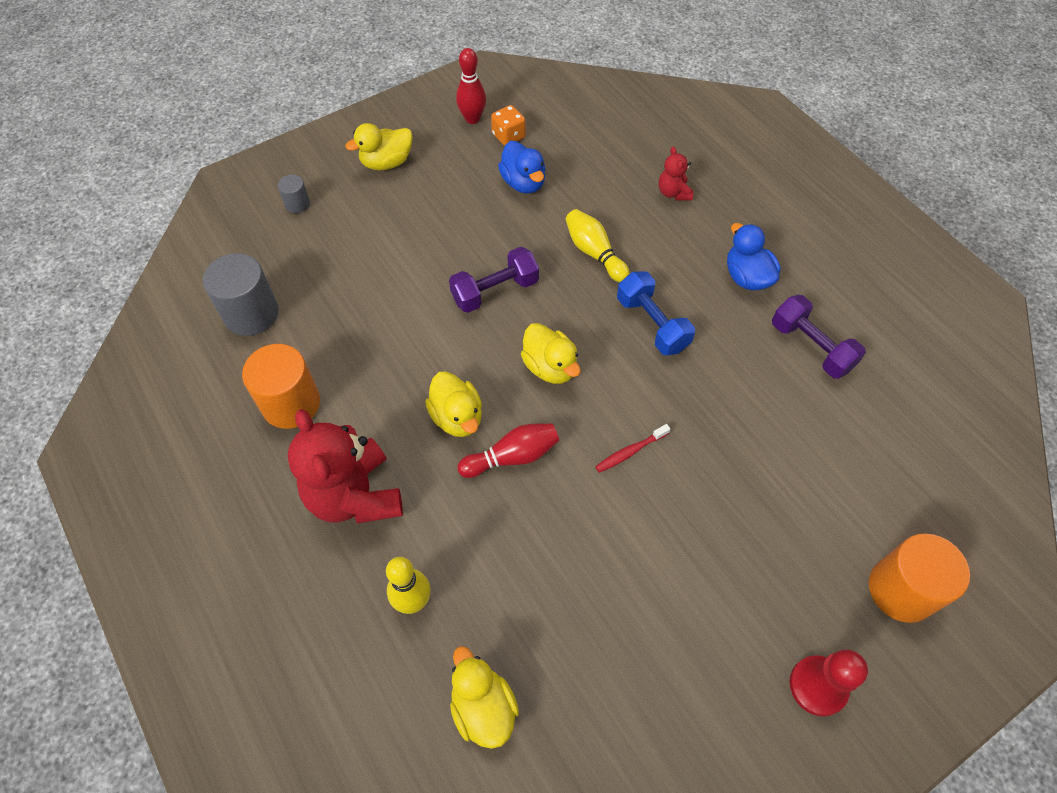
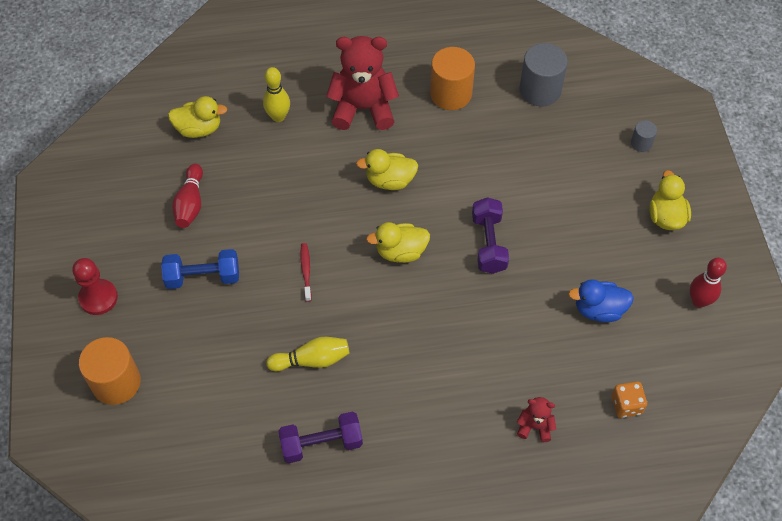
camera: 115 degrees right, 0 degrees up
(508, 136) = (664, 321): orange dice -> orange dice (626, 405)
(512, 456) = (342, 201): red bowling pin -> red bowling pin (190, 203)
(594, 253) = (494, 329): yellow bowling pin -> yellow bowling pin (312, 360)
(652, 324) = (403, 337): blue dumbbell -> blue dumbbell (203, 277)
(747, 277) = (413, 435): blue duck -> none

